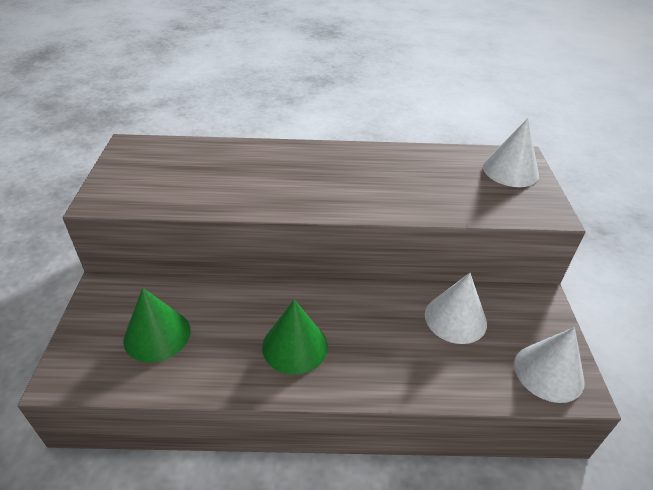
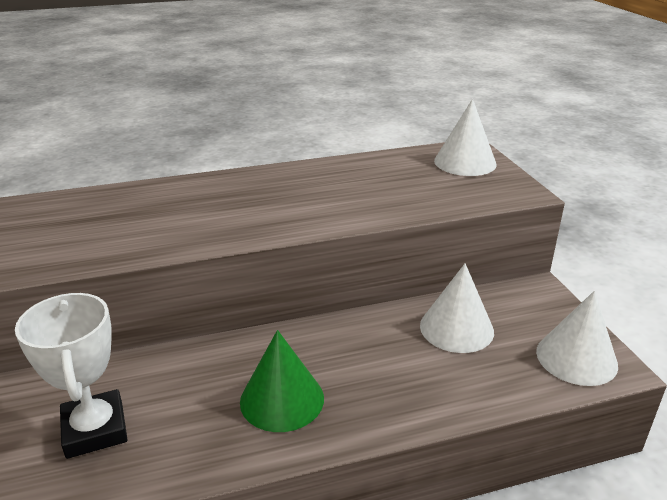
camera: 15 degrees left, 10 degrees down
(157, 335) = (95, 429): green cone -> white trophy

